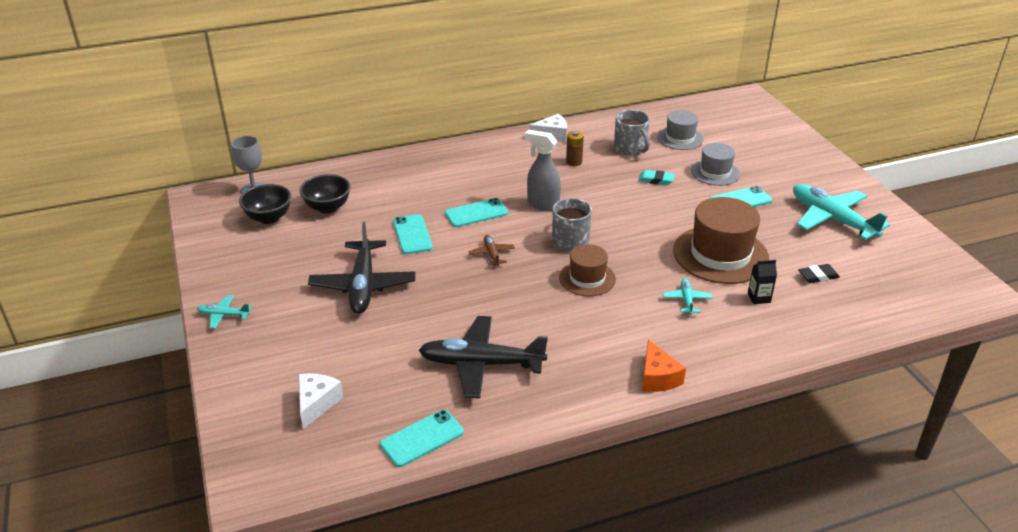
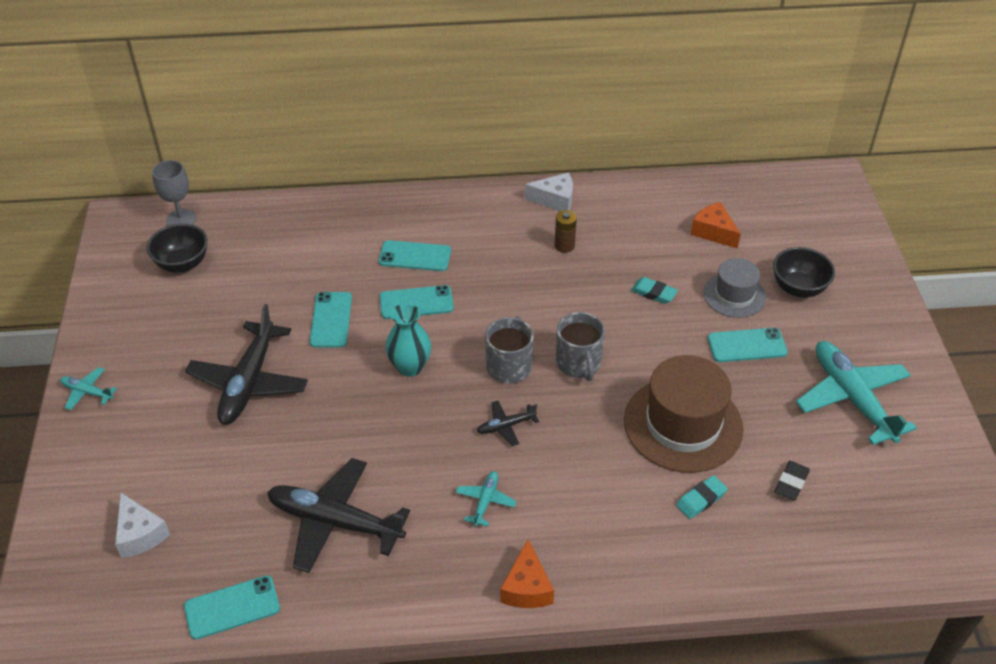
camera: 15 degrees right, 10 degrees up
(316, 404) = (140, 534): white cheese -> white cheese turned 120 degrees clockwise
(327, 207) = (252, 261): black bowl -> black bowl (798, 288)
(460, 185) = (415, 256): none -> turquoise phone
(492, 254) = (410, 367): brown plane -> turquoise vase
(542, 204) = (499, 304): grey spray bottle -> none
(587, 278) = (506, 426): brown hat -> black plane
(630, 149) = (643, 238): grey mug -> grey mug (578, 363)
(680, 138) = (713, 232): grey hat -> orange cheese
(687, 300) = (611, 484): turquoise plane -> turquoise plane (485, 501)
(759, 298) = (701, 499): black carton -> turquoise eraser
(818, 276) = (791, 483): black eraser -> black eraser turned 60 degrees counterclockwise

